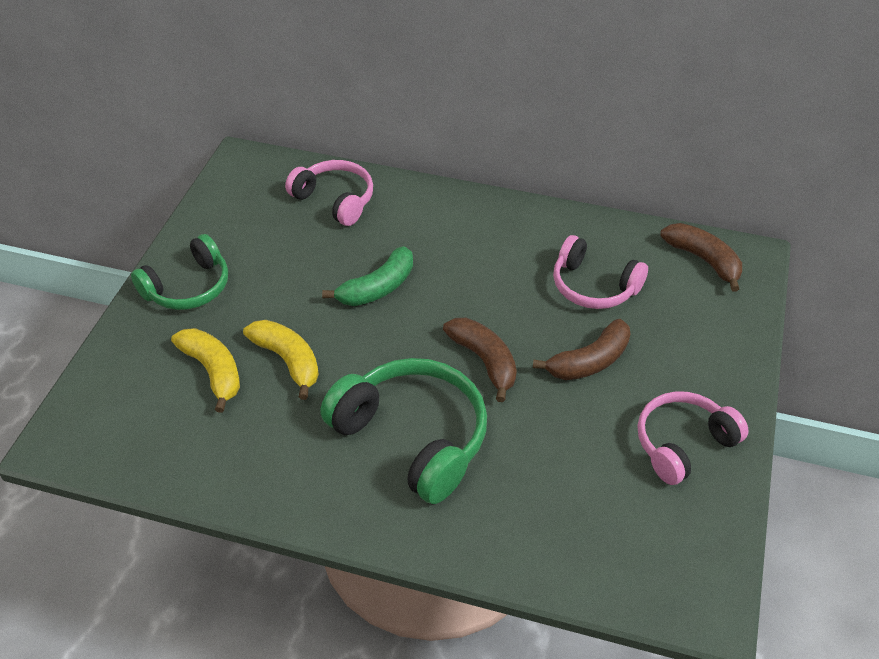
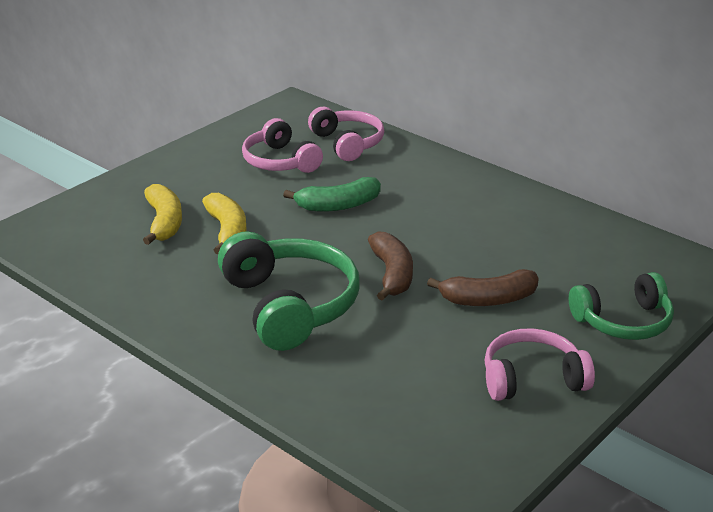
camera: 25 degrees right, 15 degrees down
(188, 287) = (187, 168): green headphones -> green headphones (623, 321)
(593, 286) = (534, 251): pink headphones -> pink headphones (280, 161)
(703, 260) = (659, 260): brown banana -> none

